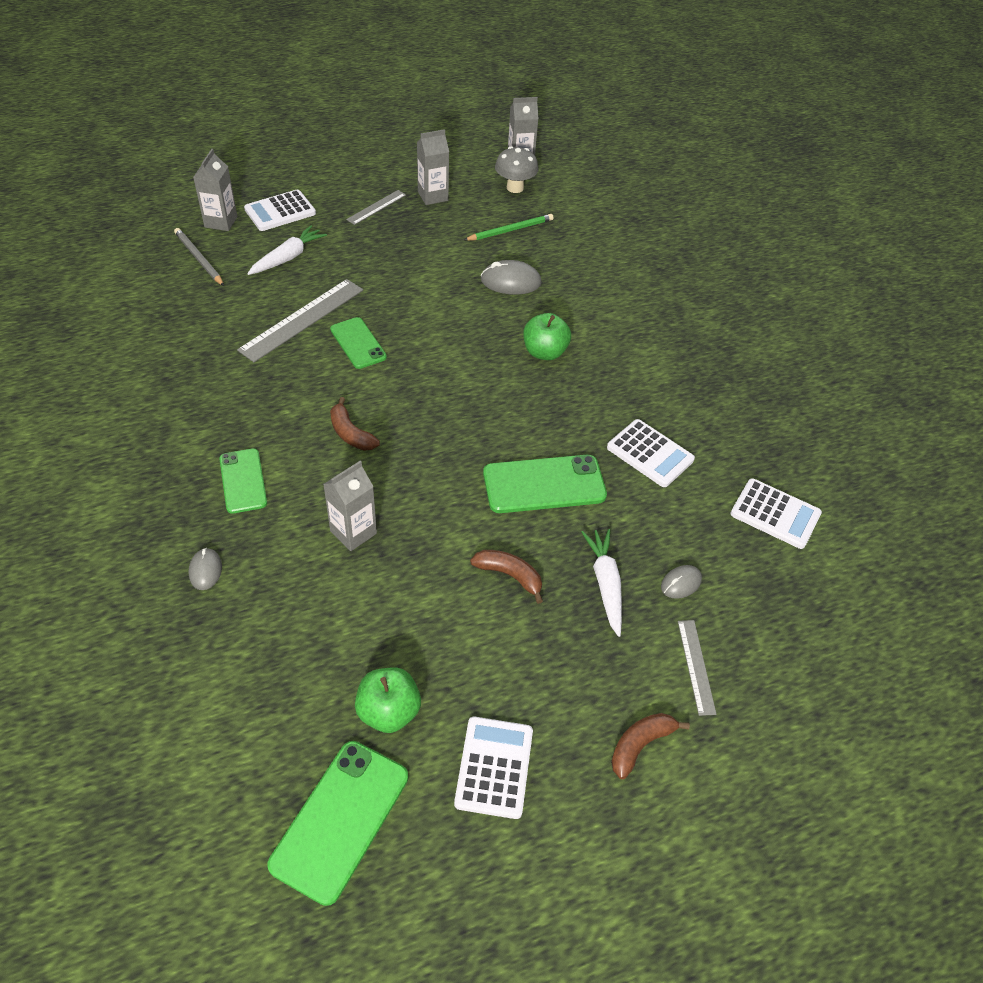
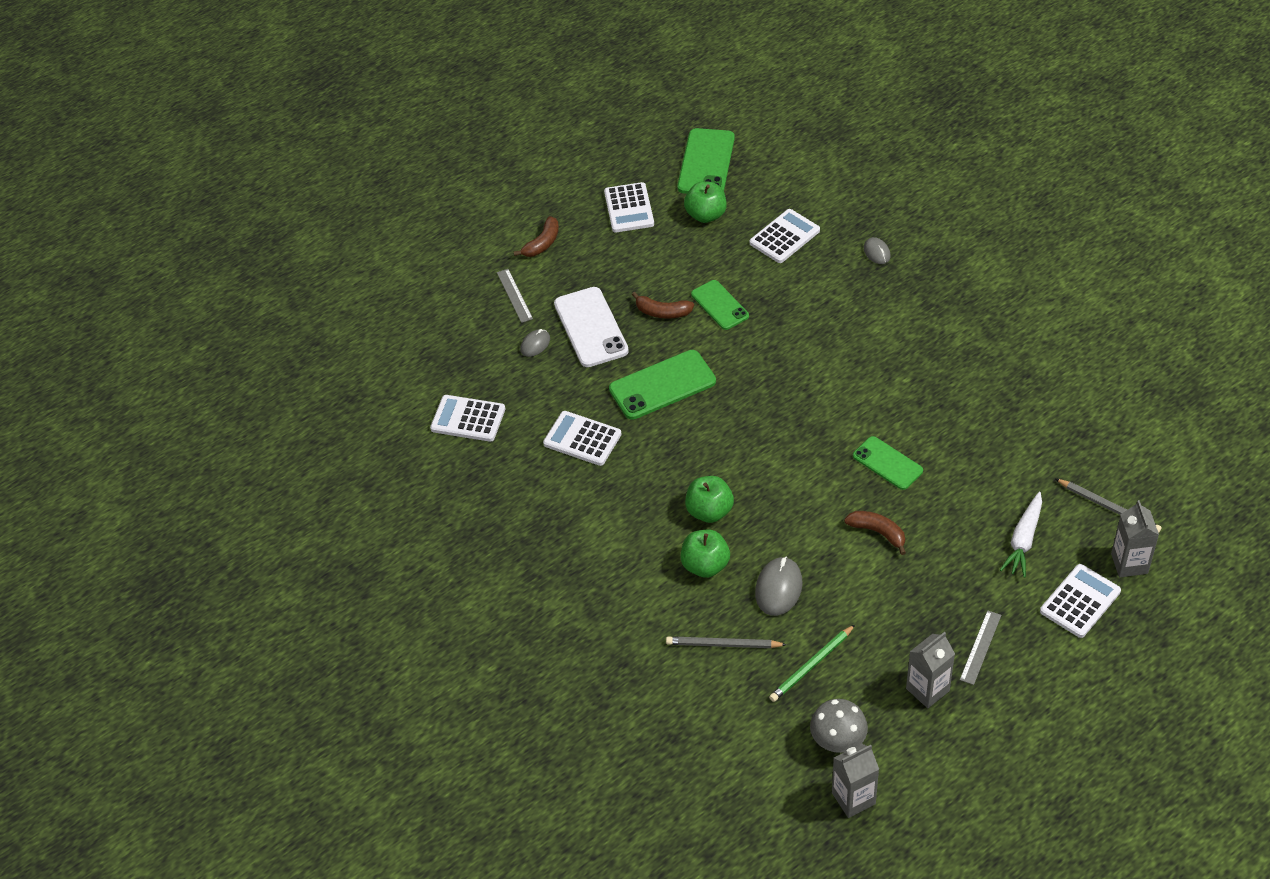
camera: 170 degrees right, 0 degrees up
(243, 481) = (897, 316): green phone -> green phone (720, 305)
(302, 319) = (956, 471): grey ruler -> none
(303, 635) = (784, 237): none -> white calculator
(350, 433) = (839, 377): brown banana -> brown banana (878, 532)
(353, 532) = (791, 306): grey carton -> none
(510, 281) = (778, 588): grey mouse -> grey mouse turned 60 degrees counterclockwise
(566, 313) = (705, 565): none -> green apple
(574, 259) = (723, 644): none -> grey pencil
(605, 584) = (591, 327): white carrot -> white phone

